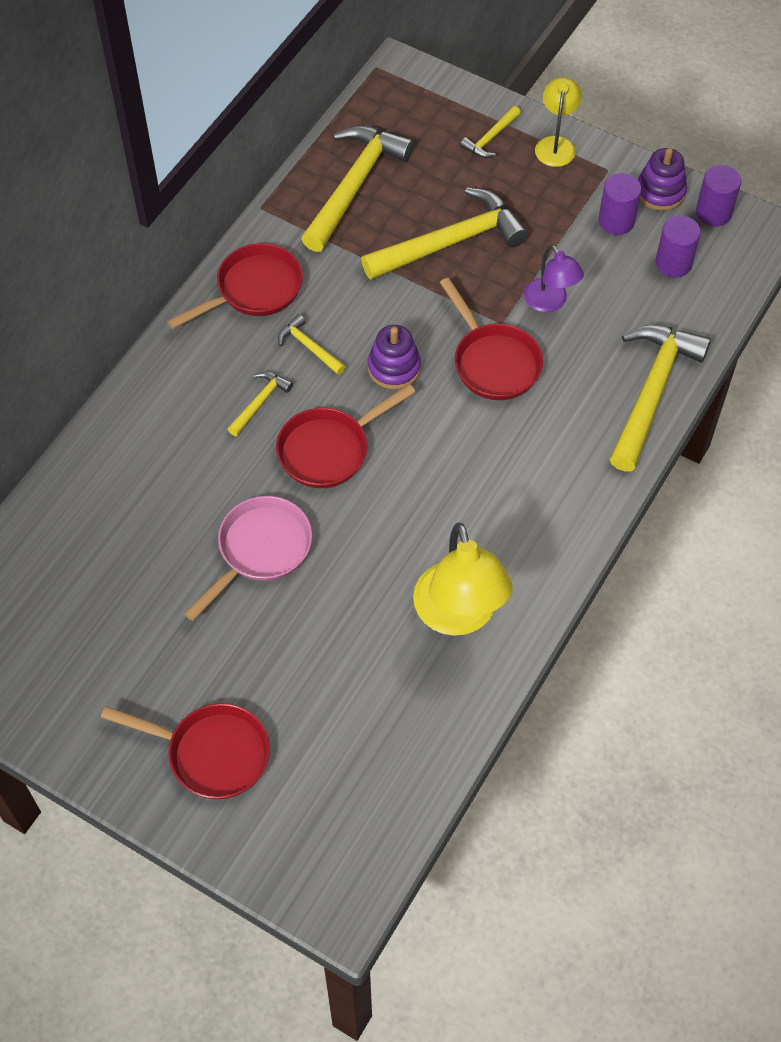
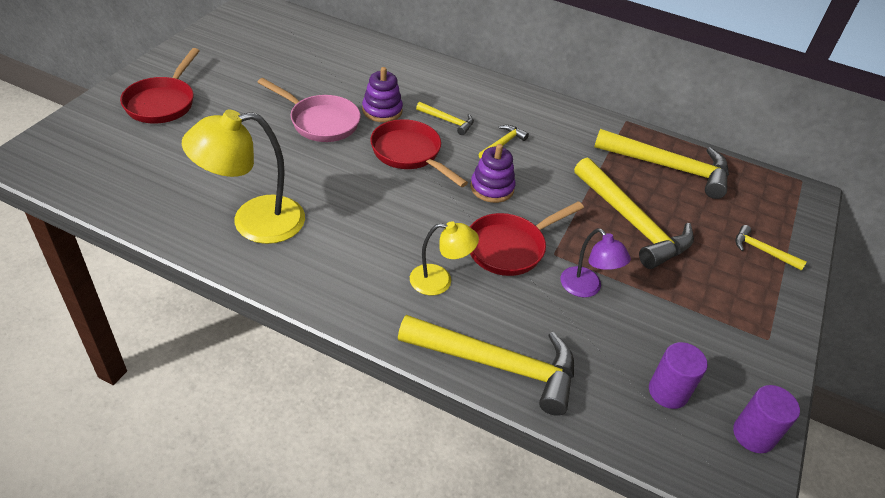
camera: 80 degrees right, 15 degrees down
(253, 290) = (548, 117): red pan -> none
(550, 302) = (586, 288): purple lamp -> purple lamp turned 90 degrees counterclockwise
(556, 144) = (779, 298): yellow lamp -> yellow lamp (440, 281)
(616, 221) = (704, 343): purple cylinder -> none
(660, 192) = (760, 384): purple stacking toy -> purple stacking toy (382, 110)

